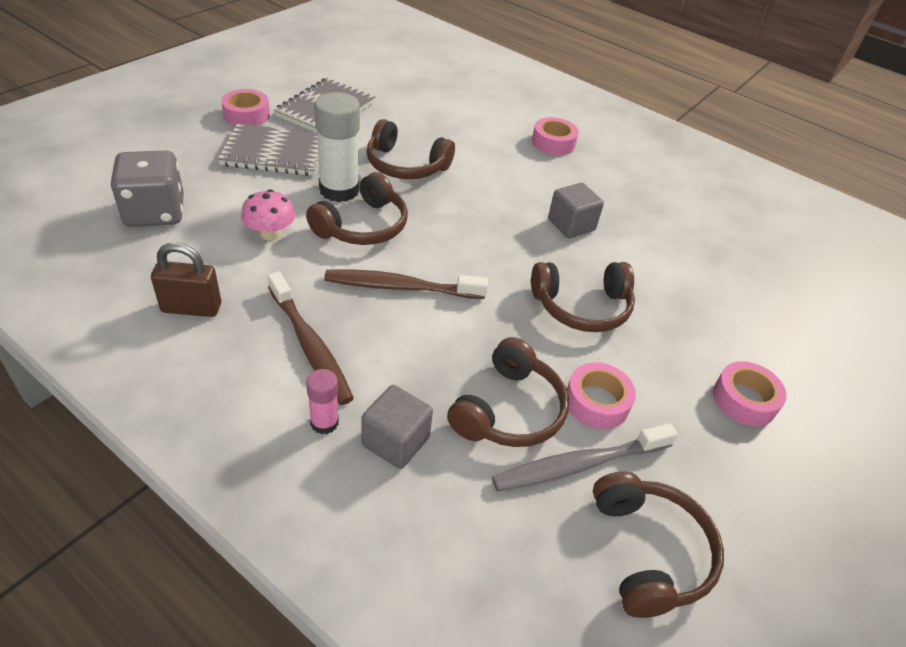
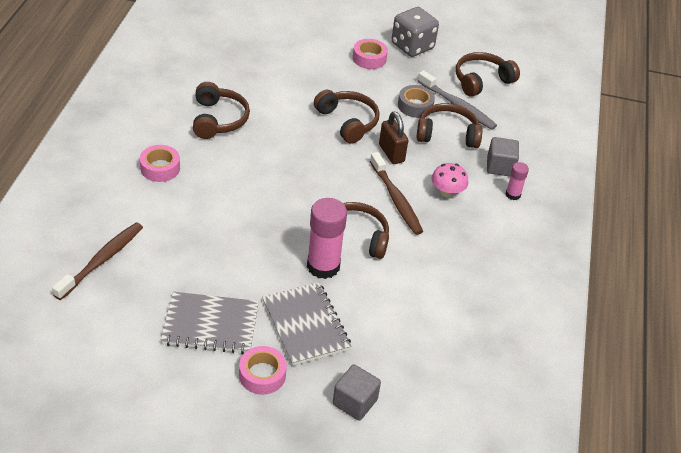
camera: 115 degrees left, 0 degrees up
(155, 212) = (432, 354): grey dice -> grey dice (412, 46)
(191, 308) = (493, 283): brown padlock -> brown padlock (391, 153)
(270, 233) = (400, 280): pink mushroom -> pink mushroom (447, 192)
(310, 345) = (473, 220): brown toothbrush -> brown toothbrush (102, 260)
(339, 190) = (323, 266): white glue stick -> pink glue stick
(406, 165) = (260, 241): brown headphones -> brown headphones (218, 119)
(571, 225) = (268, 139): grey cube -> grey cube (355, 402)
(596, 402) = (415, 106): pink tape -> grey tape

